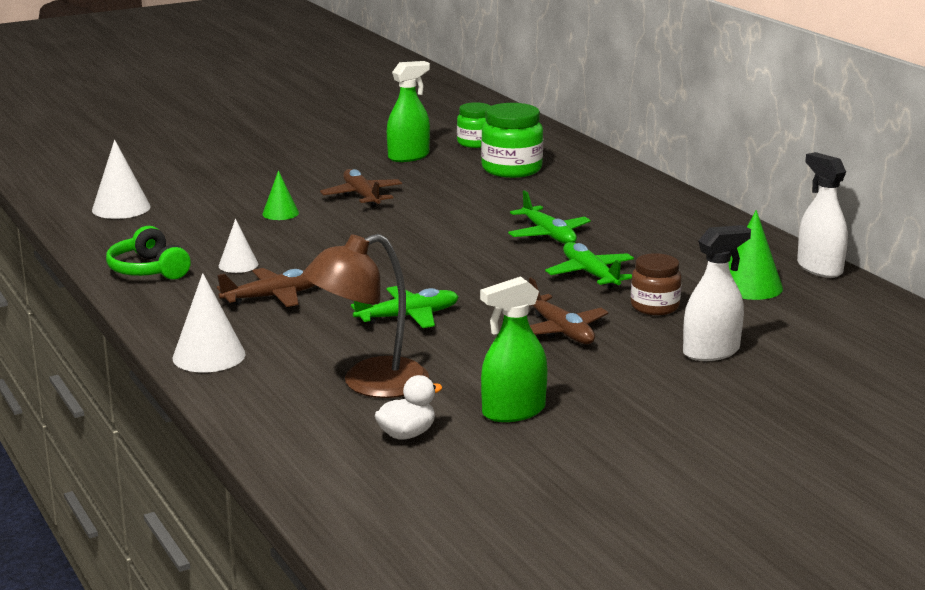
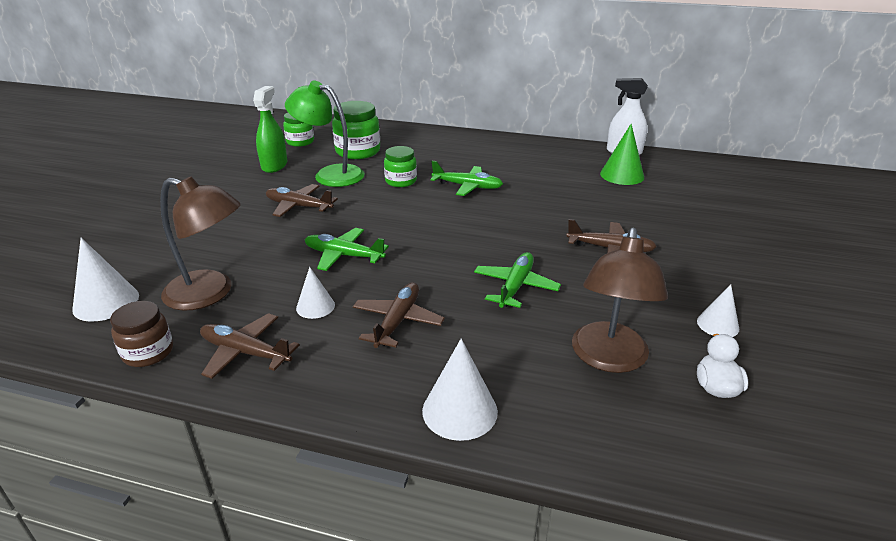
camera: 45 degrees left, 10 degrees up
(148, 270) = (245, 352): green headphones -> brown plane
(188, 229) = (210, 294): none -> brown lamp
(280, 213) = (263, 245): green cone -> none
(441, 180) = (330, 174): none -> green lamp
(494, 208) = (401, 181): none -> green jar
(513, 411) = (718, 324): green spray bottle -> white cone
(590, 274) = (542, 202): green plane -> green plane (344, 255)
(654, 307) = (614, 208): brown jar -> brown jar (148, 352)
(711, 352) = (696, 223): white spray bottle -> none

